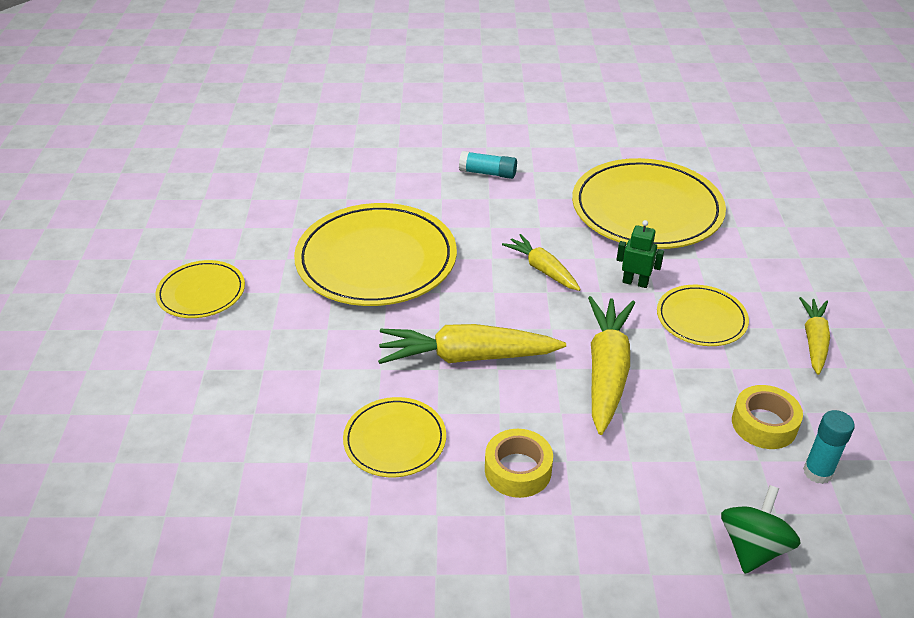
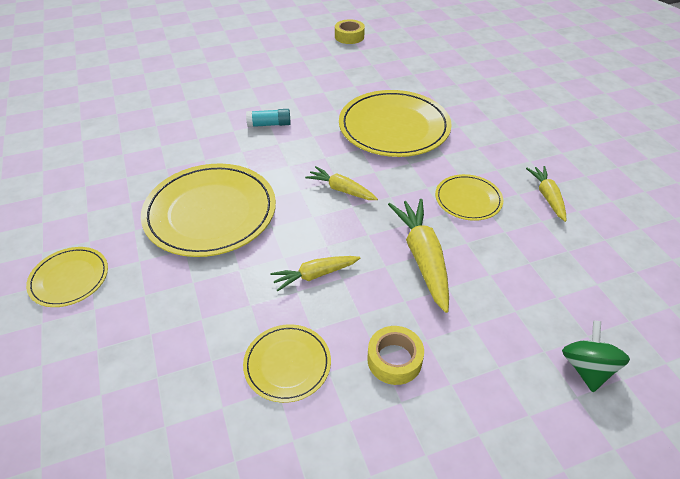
camera: 20 degrees left, 5 degrees up
(467, 357) = (315, 275): yellow carrot -> yellow carrot, size x0.61
(635, 282) = (411, 183): green robot -> none
(764, 424) = (546, 268): yellow tape -> yellow tape (349, 36)
(817, 472) = (598, 294): turquoise glue stick -> none

